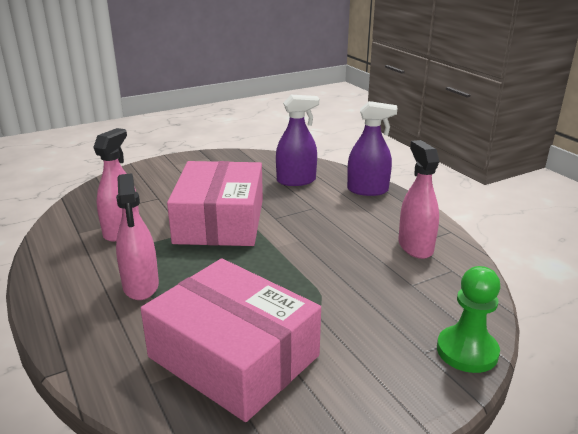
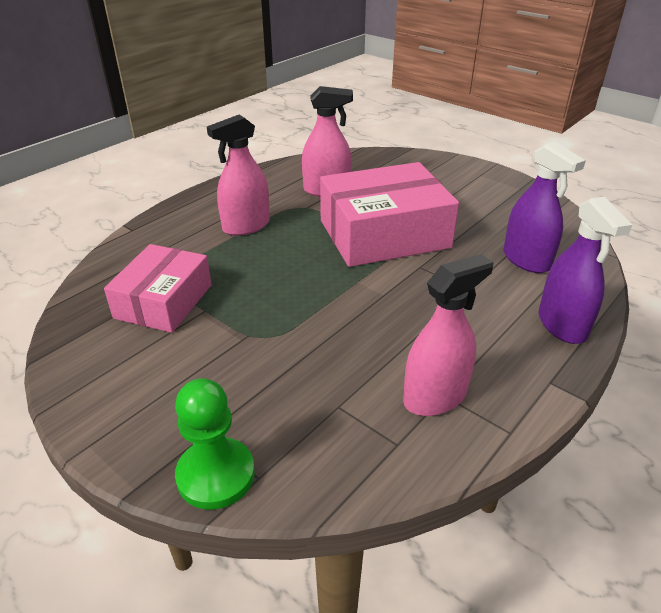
camera: 70 degrees right, 10 degrees up
(233, 356) = (164, 301): pink box -> pink box, size x0.64

